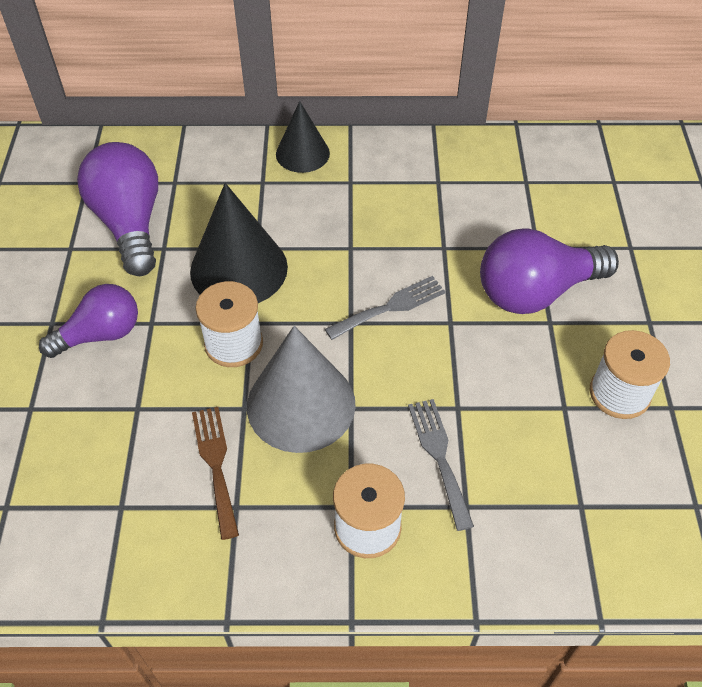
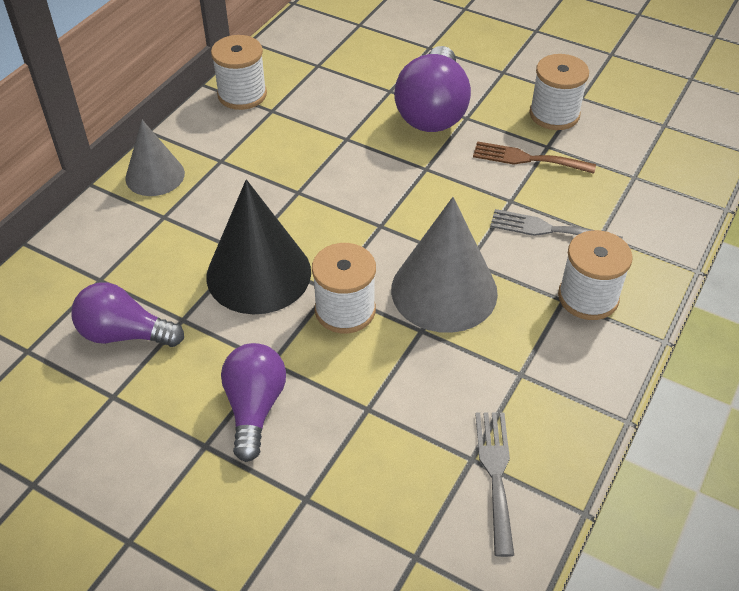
camera: 60 degrees left, 5 degrees down
(130, 224) = (125, 334): purple light bulb -> purple light bulb, size x0.66
(216, 464) = (469, 372): brown fork -> brown fork (527, 159)
(302, 153) = (155, 175): black cone -> grey cone
(390, 307) = (383, 195): grey fork -> grey fork (495, 473)
(441, 154) = (242, 95): none -> white spool

